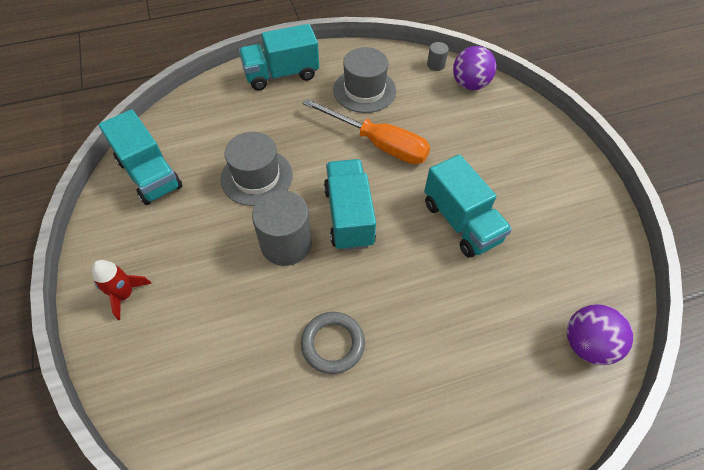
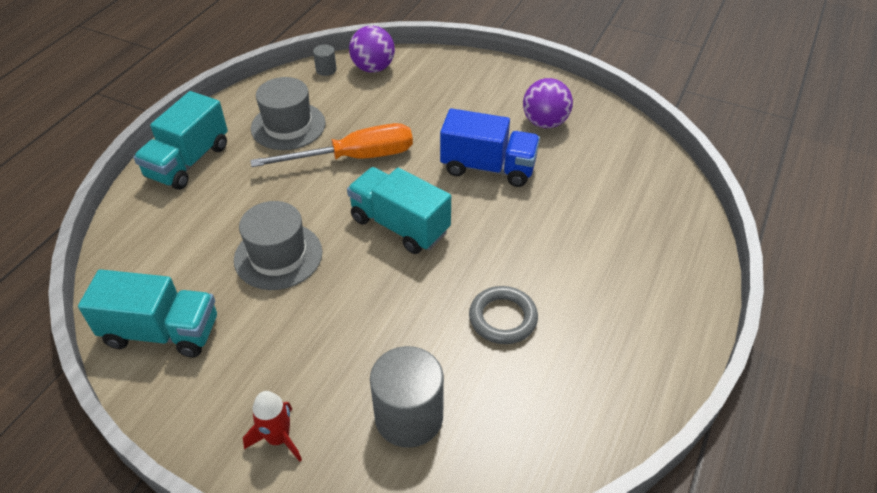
camera: 45 degrees left, 10 degrees down
(286, 244) = (374, 283): grey cylinder -> grey cylinder (409, 417)
(461, 222) = (488, 167): turquoise truck -> blue truck
(586, 344) = (655, 181): purple ball -> purple ball (545, 122)

